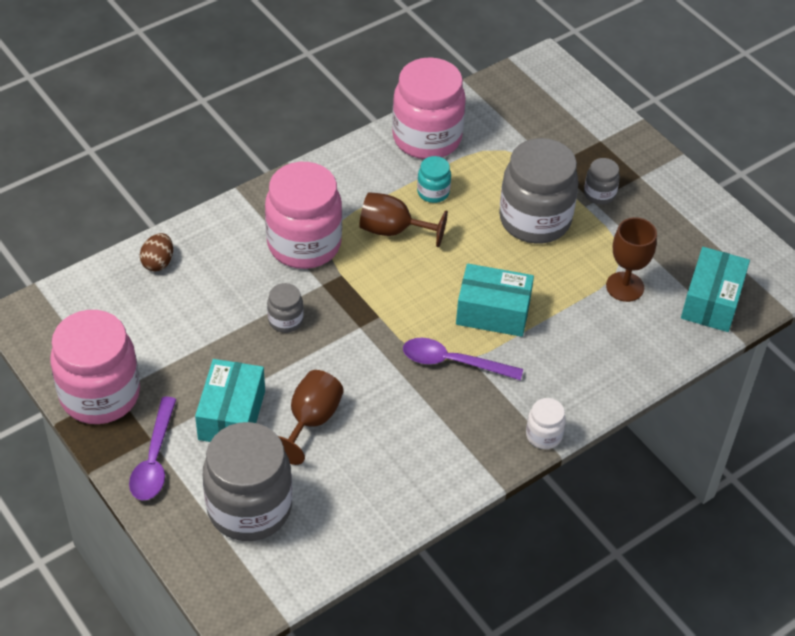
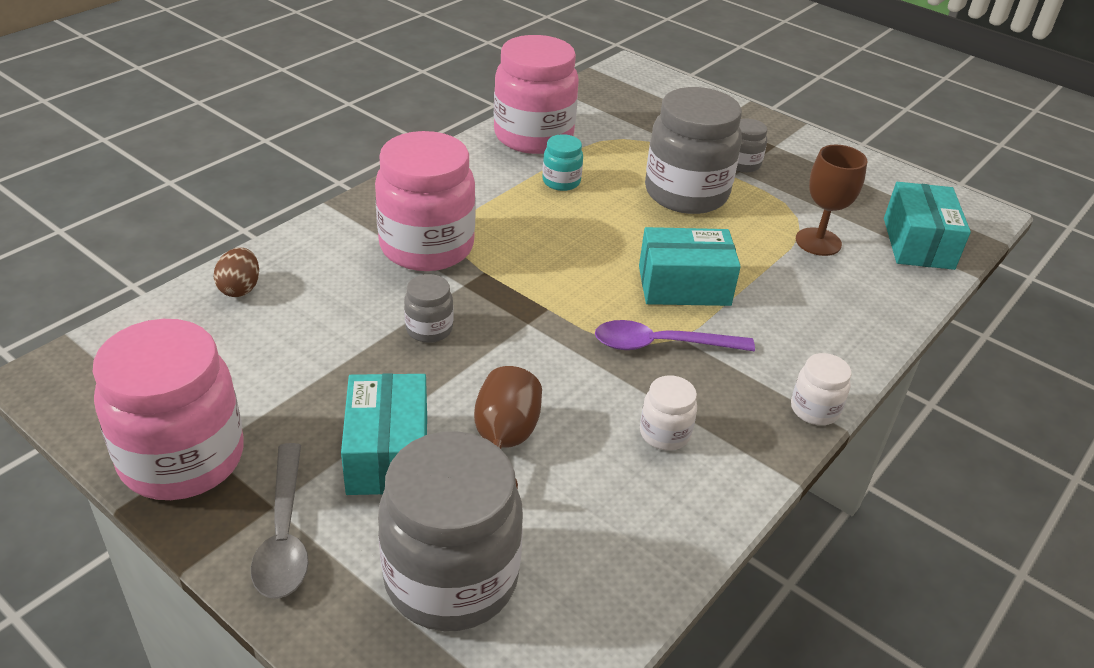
camera: 15 degrees left, 10 degrees down
(154, 459) = (284, 534): purple spoon -> grey spoon
(393, 230) = (530, 221): brown goblet -> none
(425, 434) = (664, 434): none -> white jar

